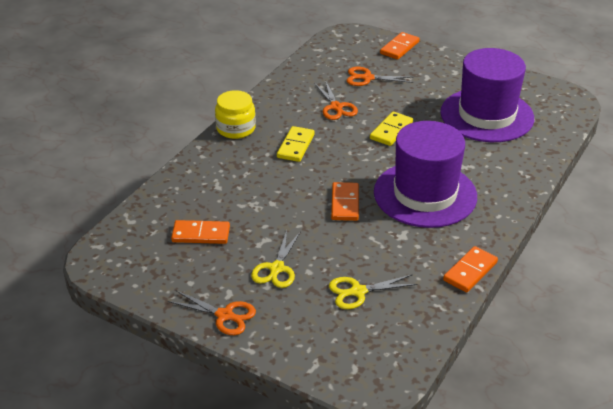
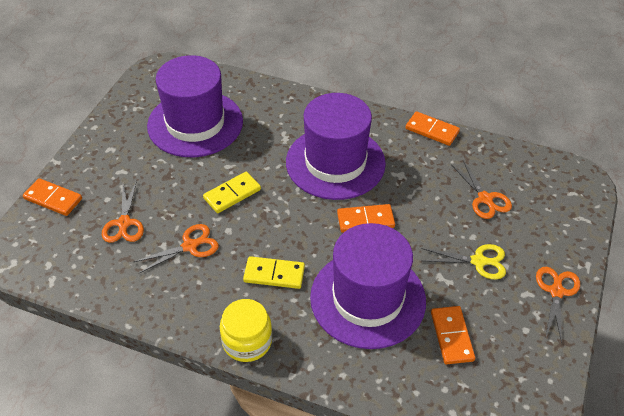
camera: 100 degrees left, 10 degrees up
(255, 192) = (368, 298): none -> purple hat
(358, 292) = (485, 199): yellow scissors -> orange scissors
(391, 131) = (232, 194): yellow domino -> yellow domino turned 60 degrees counterclockwise

